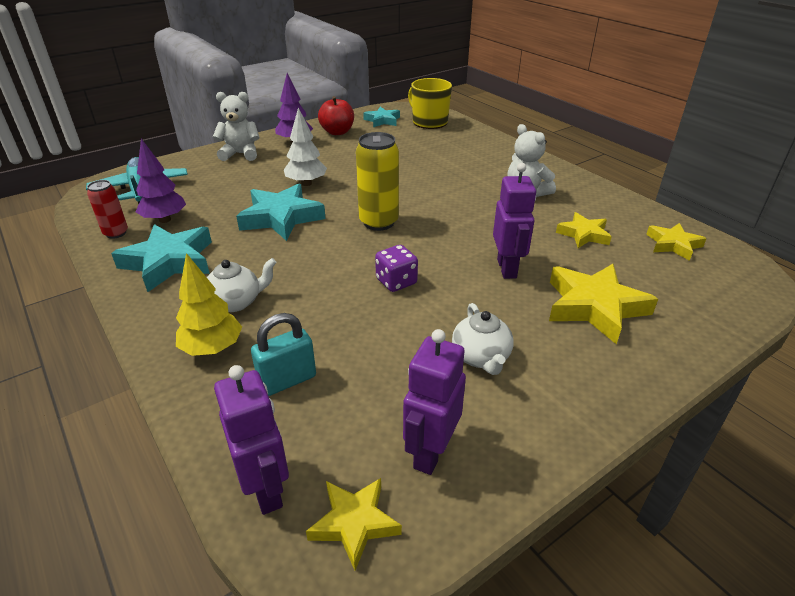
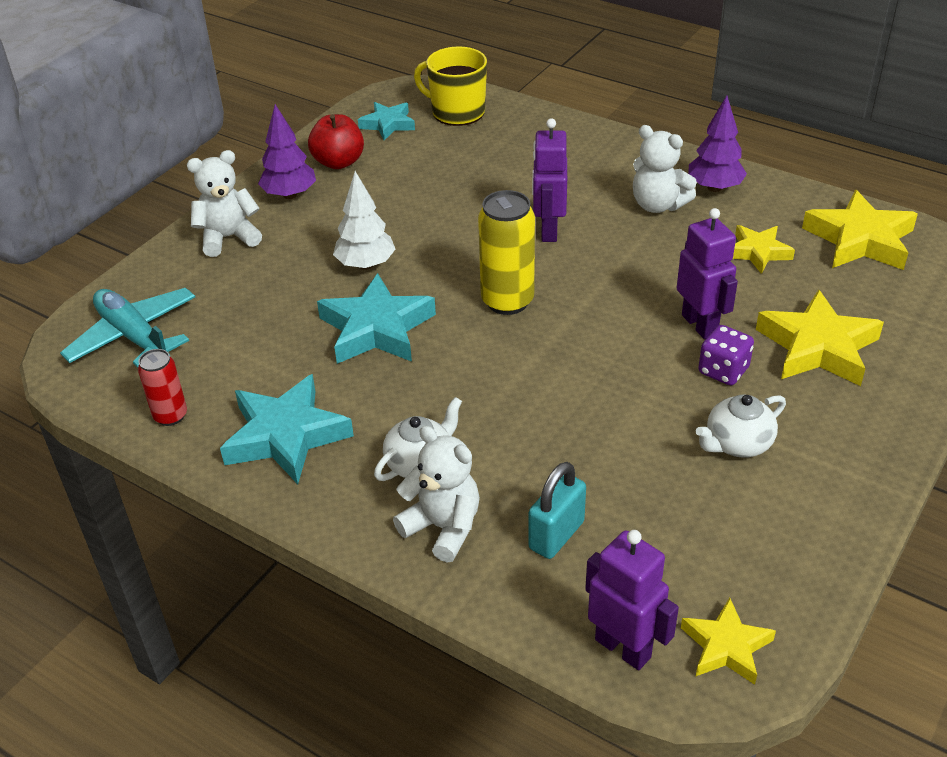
camera: 20 degrees left, 5 degrees up
(165, 220) = (219, 376): purple tree -> purple tree (714, 188)
(212, 348) = (443, 527): yellow tree -> white teddy bear
(396, 282) = (587, 379): purple dice -> purple dice (723, 371)
(430, 452) = (751, 559): purple robot -> purple robot (548, 230)
(481, 357) = (737, 444): white teapot -> white teapot turned 90 degrees clockwise
(673, 245) = (859, 240): yellow star -> yellow star, size x1.68

